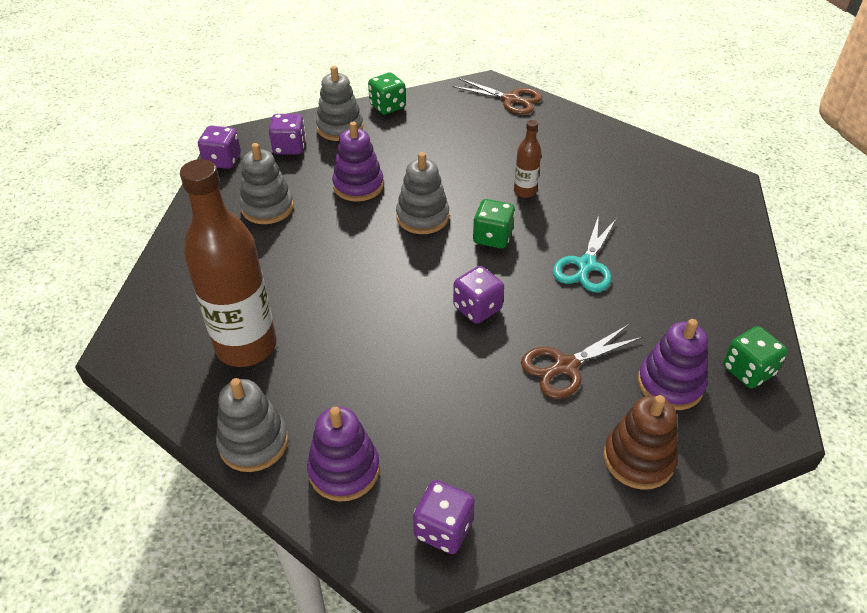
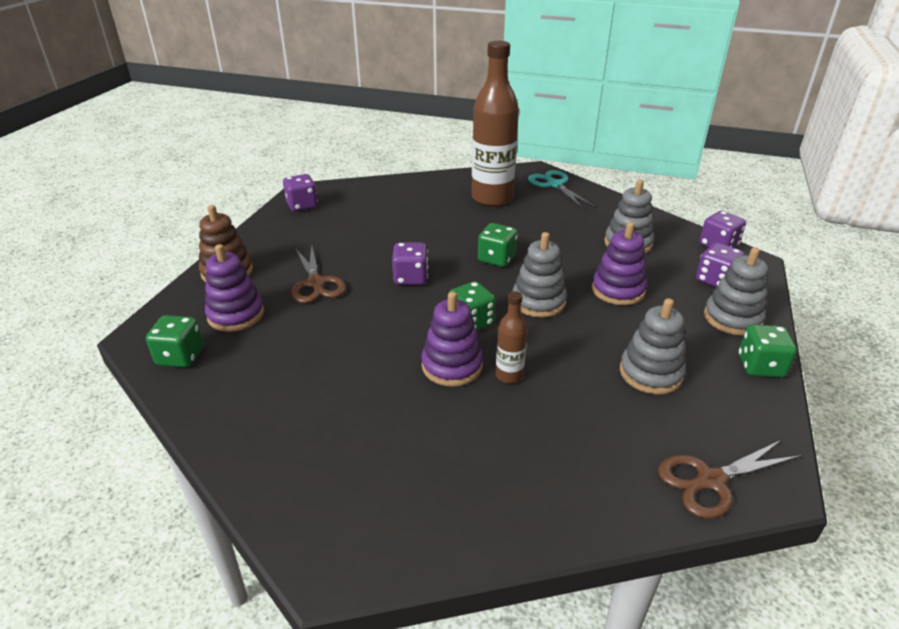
camera: 130 degrees right, 10 degrees down
(254, 442) = (423, 182): grey stacking toy -> grey stacking toy (650, 373)
(344, 470) = (372, 196): purple stacking toy -> purple stacking toy (452, 366)
(382, 272) = (496, 259): none -> green dice
(564, 367) = (316, 284): brown scissors -> brown scissors turned 150 degrees clockwise
(586, 266) = (376, 349): turquoise scissors -> turquoise scissors (554, 184)

